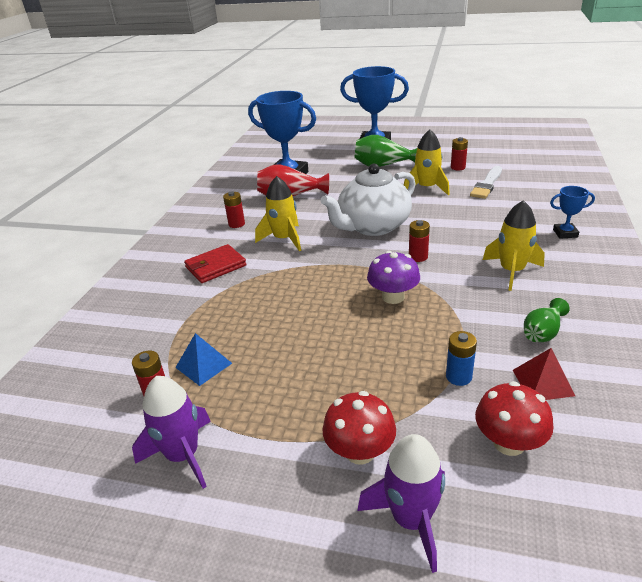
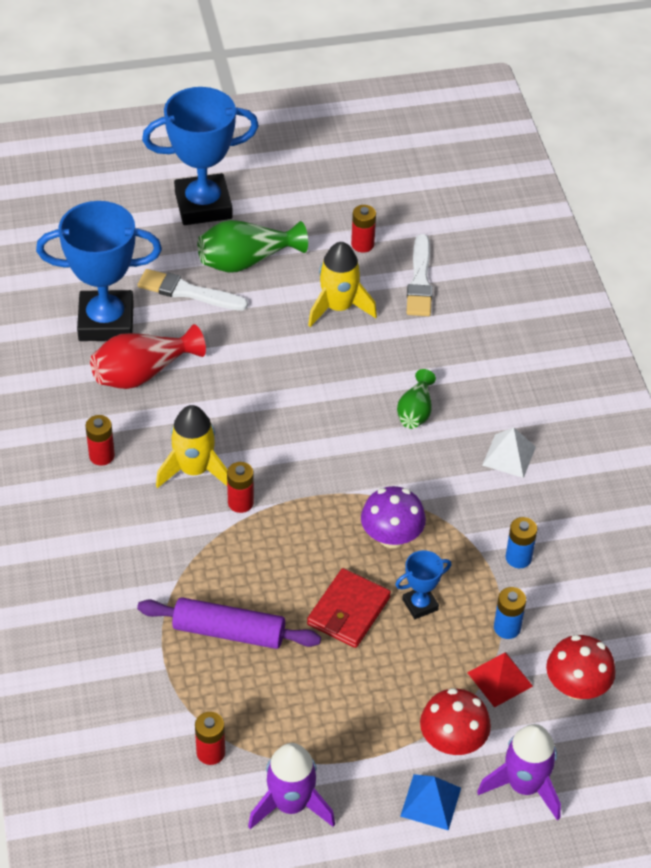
camera: 30 degrees left, 15 degrees up
(203, 365) = (234, 700): blue pyramid -> blue pyramid (431, 802)
(216, 266) = (134, 548): red wallet -> red wallet (348, 611)
(236, 323) = (229, 631): none -> purple rolling pin
(341, 172) = (188, 292): none -> white brush
(373, 226) = (303, 413): white teapot -> none
(418, 257) = (390, 459): red battery -> red battery (240, 502)
(492, 332) = (518, 558): none -> blue battery
(512, 271) = (509, 456): yellow rocket -> white pyramid
(542, 332) = (569, 544): green vase -> green vase (415, 411)
(542, 382) = (586, 609): red pyramid -> red pyramid (500, 679)
(565, 233) = (549, 368): blue trophy -> blue trophy (420, 604)

